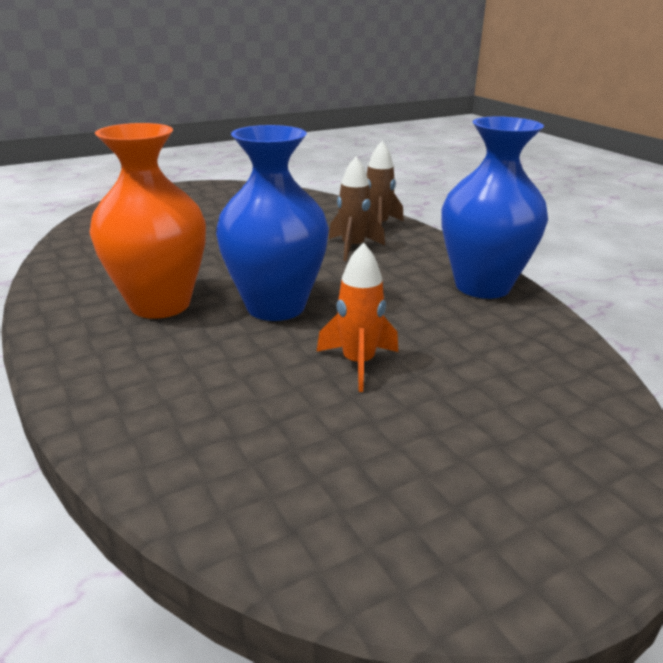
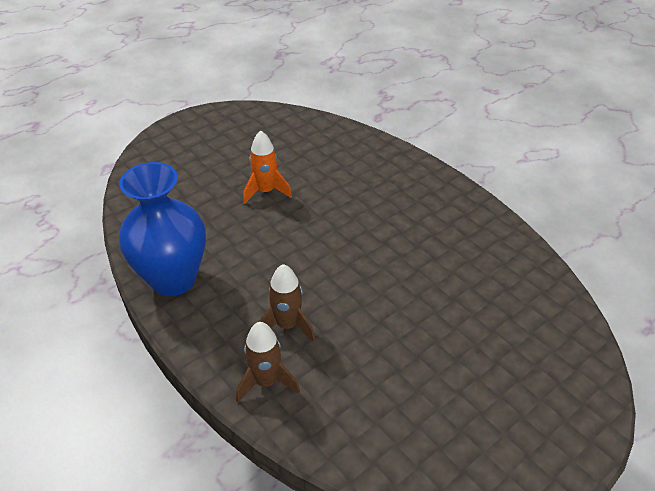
camera: 170 degrees right, 15 degrees up
(160, 304) = (410, 222): orange vase -> none
(275, 306) = (330, 231): blue vase -> none

